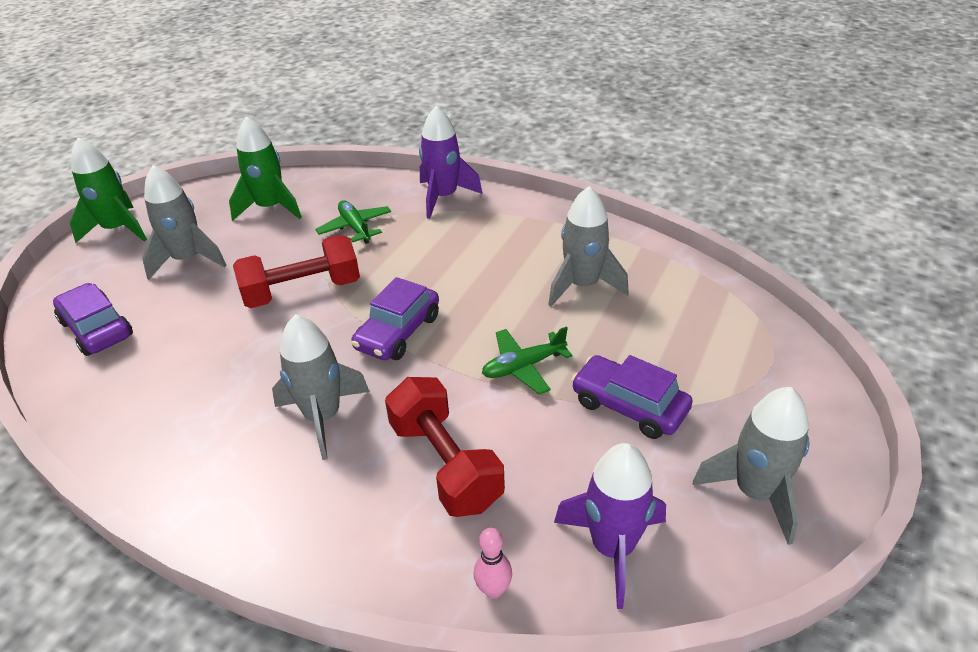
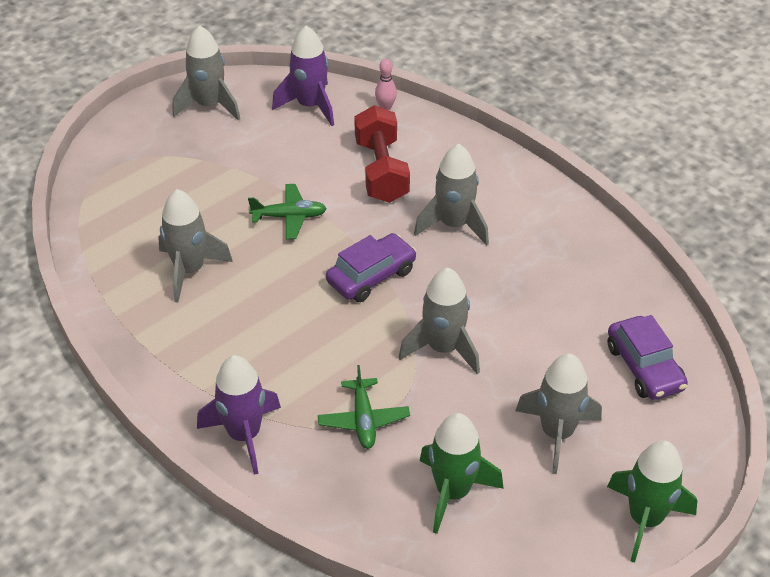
camera: 160 degrees left, 5 degrees up
(302, 291) = (443, 348): red dumbbell -> grey rocket
(629, 406) = (238, 169): purple car -> none

